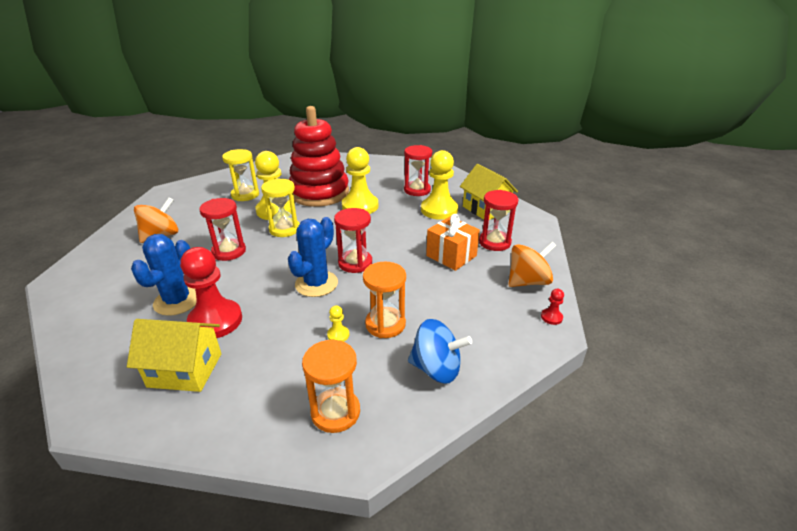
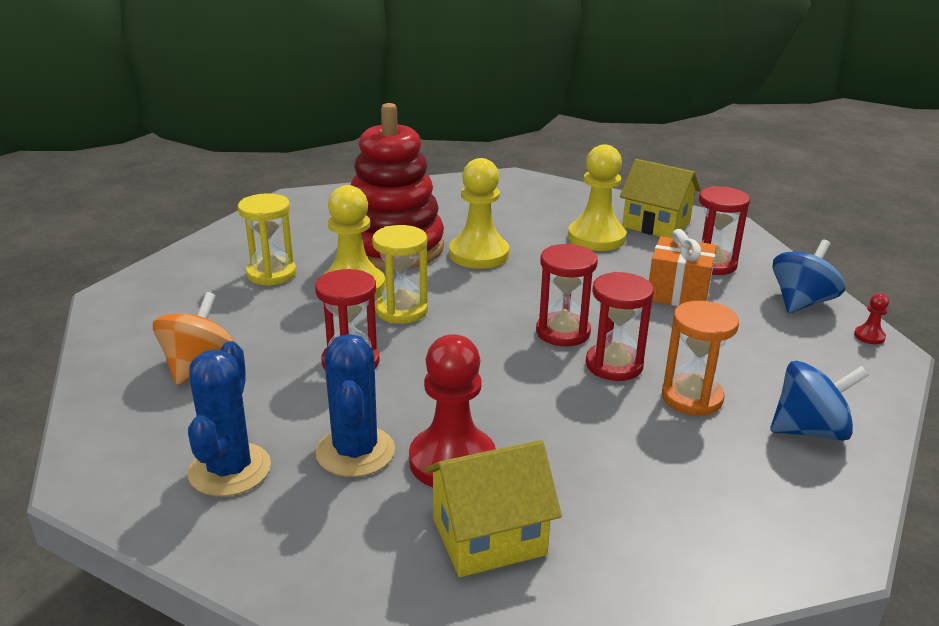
camera: 25 degrees left, 5 degrees down
(316, 284) = (541, 372): blue cactus -> blue cactus (229, 470)
(335, 412) = (751, 517): orange hourglass -> none
(338, 335) = (647, 428): yellow pawn -> none
(417, 190) = (536, 217): red hourglass -> red hourglass (614, 365)
(528, 281) = (801, 302): orange spinning top -> blue spinning top

